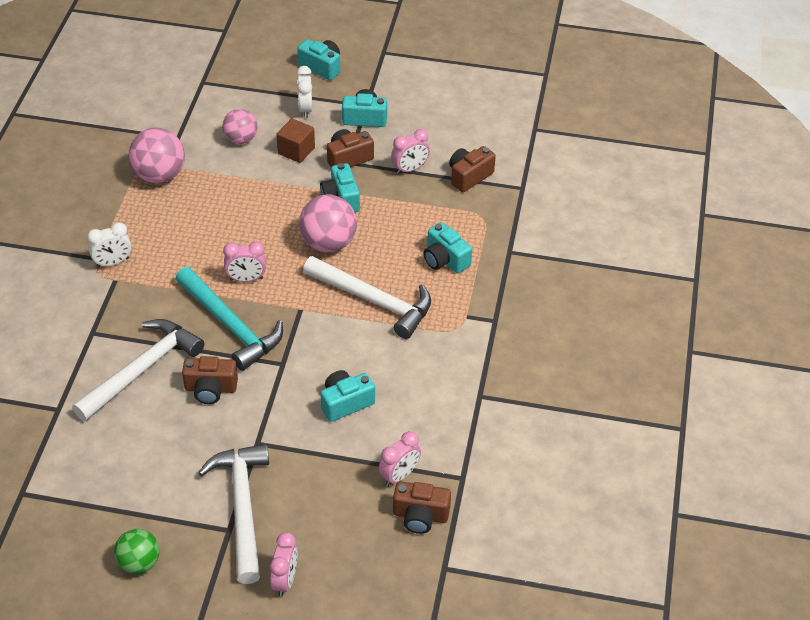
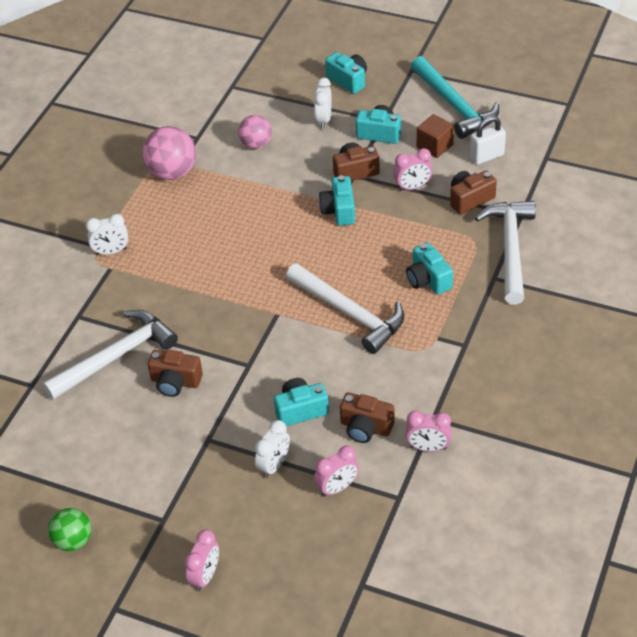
camera: 15 degrees right, 0 degrees up
(230, 325) = (207, 323): turquoise hammer -> turquoise hammer (454, 105)
(242, 507) = (180, 500): white hammer -> white hammer (510, 249)
(246, 279) = (232, 279): pink clock -> pink clock (428, 447)
(296, 150) = (306, 160): brown cube -> brown cube (435, 146)
(328, 243) = (318, 252): pink ball -> none
(331, 461) = (274, 465): none -> white clock
(420, 516) = (349, 530): brown camera -> brown camera (365, 427)
(477, 132) = (487, 156): none -> white padlock

